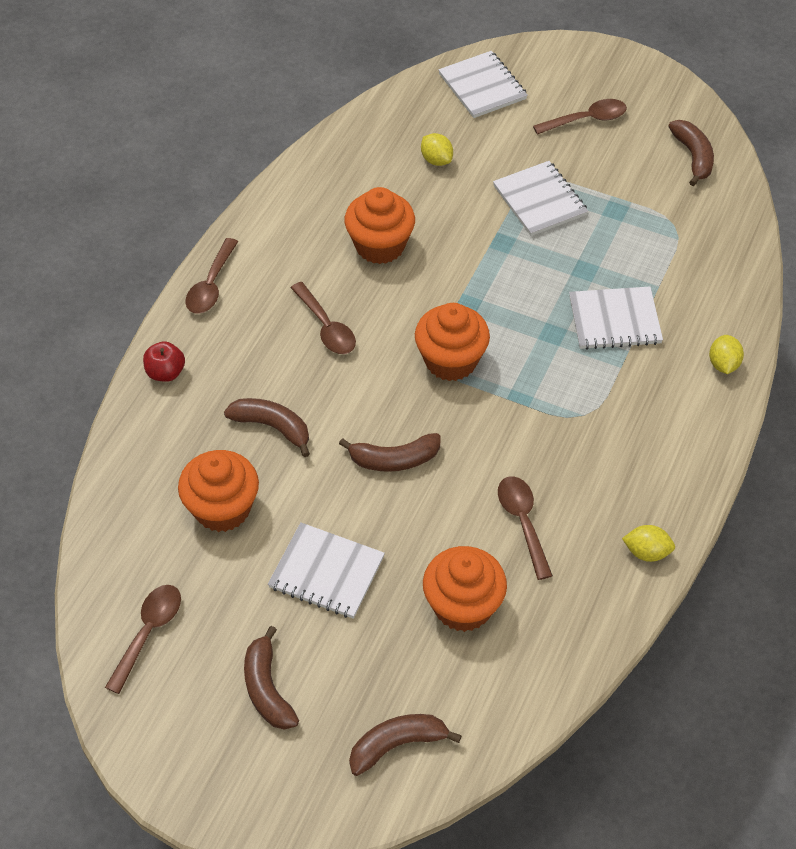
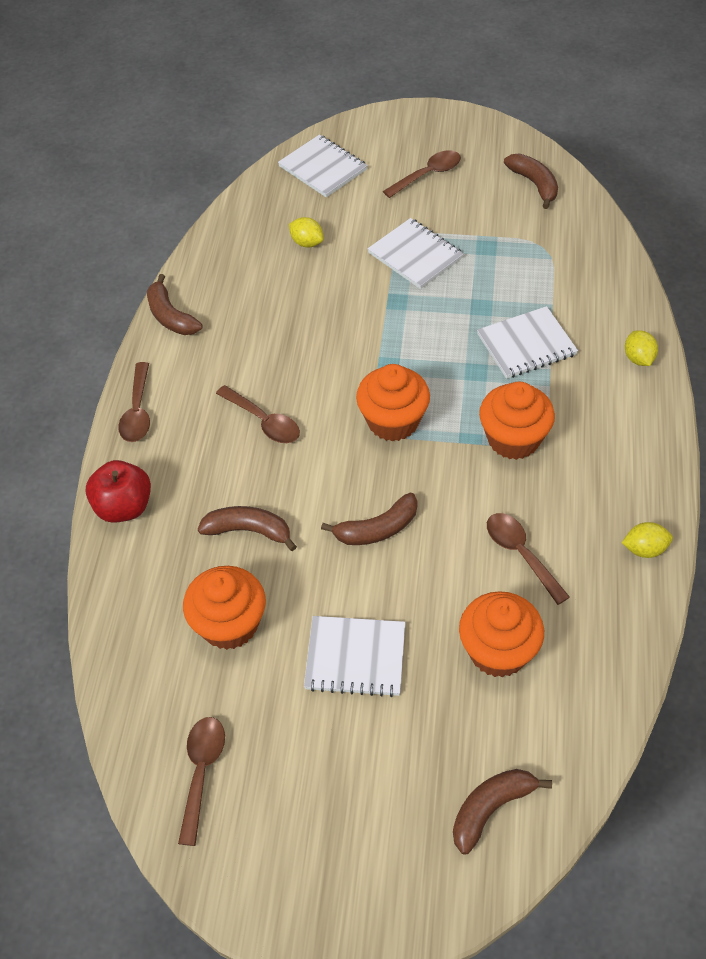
camera: 15 degrees left, 0 degrees up
(166, 372) = (124, 507): red apple -> red apple, size x1.51
(267, 689) = (342, 792): brown banana -> brown banana (171, 316)
(380, 245) = (285, 333): orange cupcake -> orange cupcake (513, 439)

